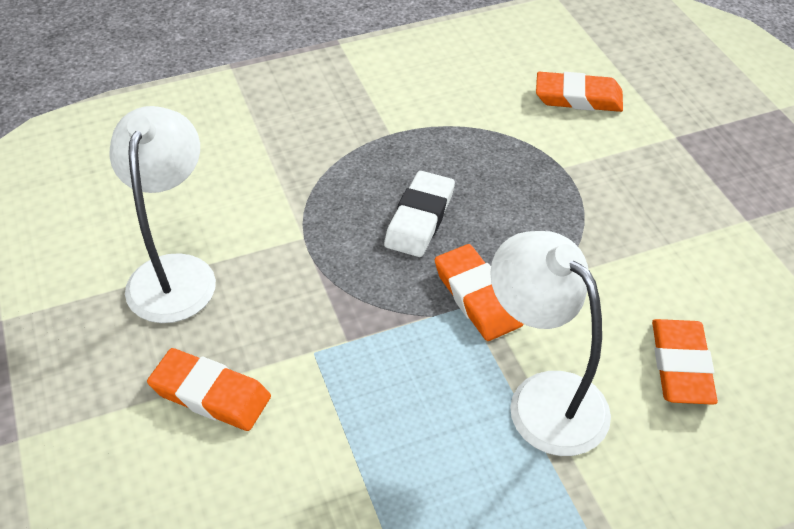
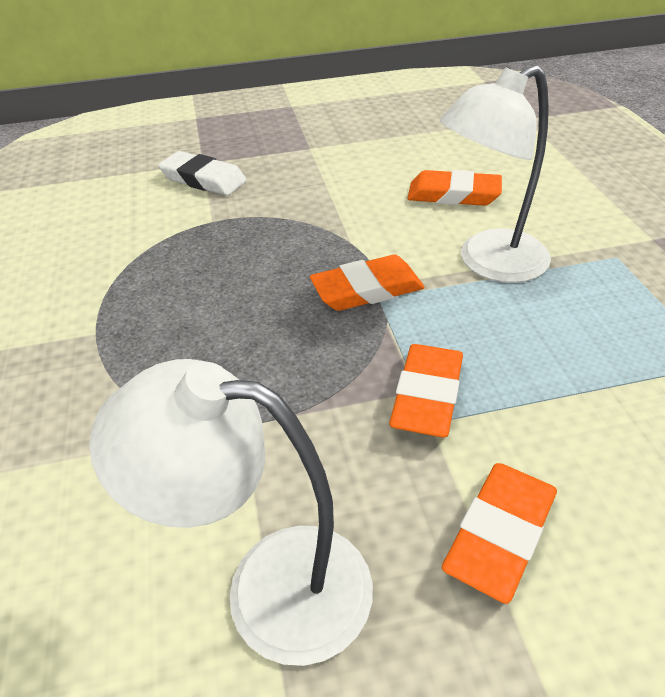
camera: 80 degrees left, 5 degrees down
(420, 218) = (246, 319): white eraser -> white eraser (203, 179)
(578, 97) = (121, 201): orange eraser -> orange eraser (427, 395)

